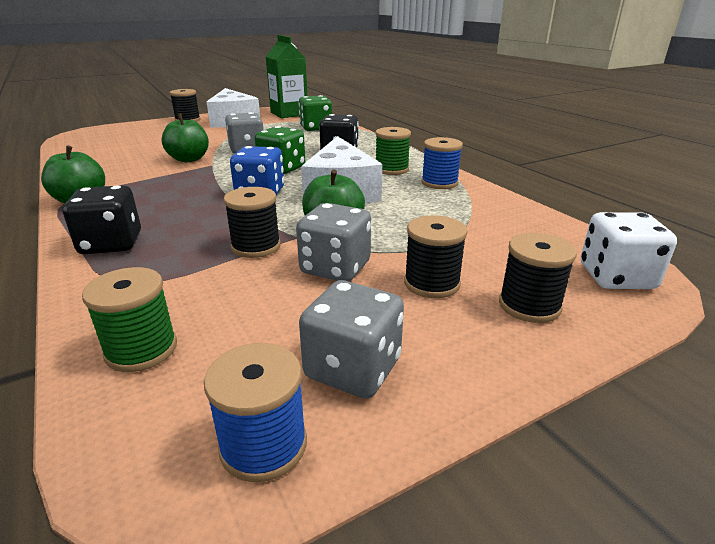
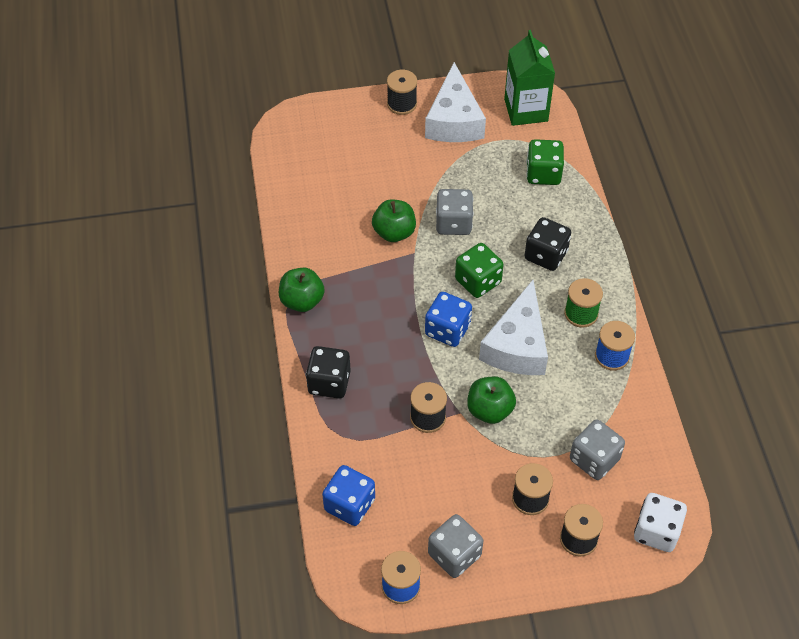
camera: 20 degrees right, 25 degrees up
(141, 349) = (349, 505): green spool -> blue dice
(335, 268) = (474, 461): grey dice -> grey dice (594, 459)

